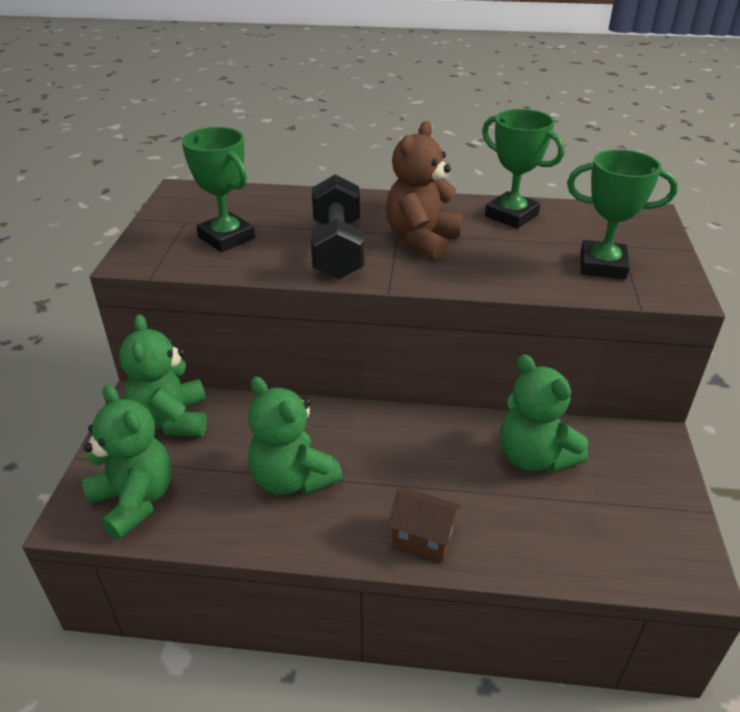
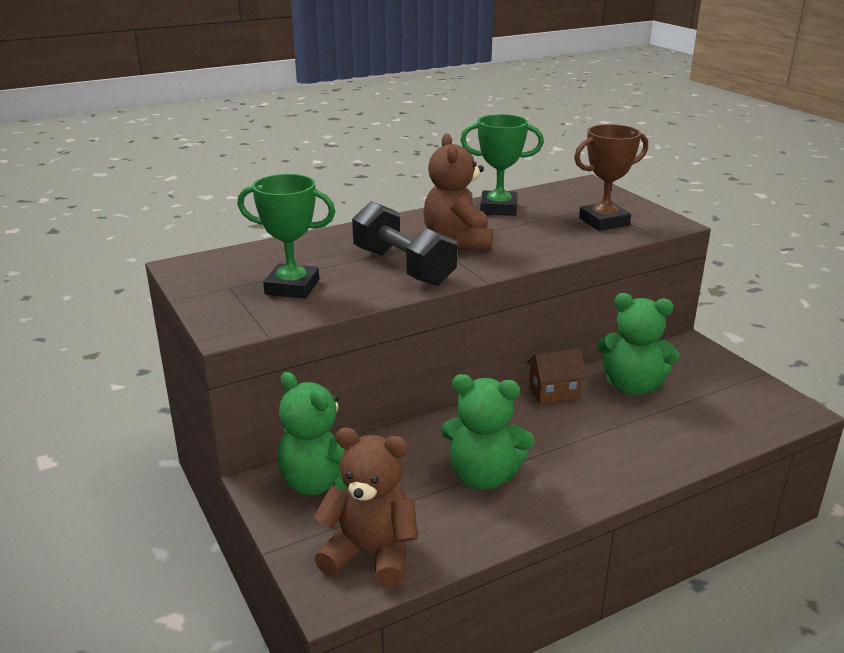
camera: 35 degrees left, 10 degrees down
(135, 500) = (371, 554): green teddy bear -> brown teddy bear
(423, 538) = (624, 468): brown house -> brown house (554, 393)
(602, 265) = (604, 222): green trophy -> brown trophy

